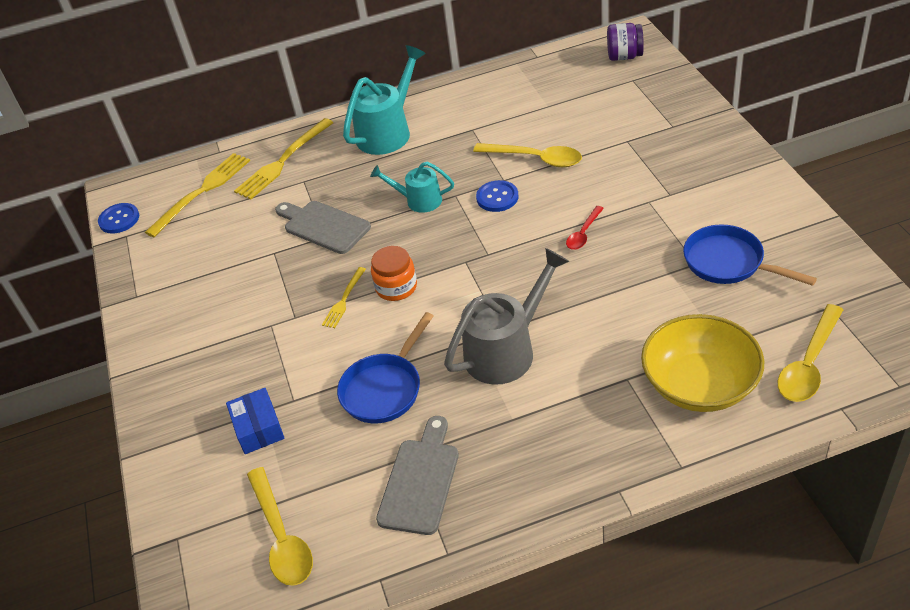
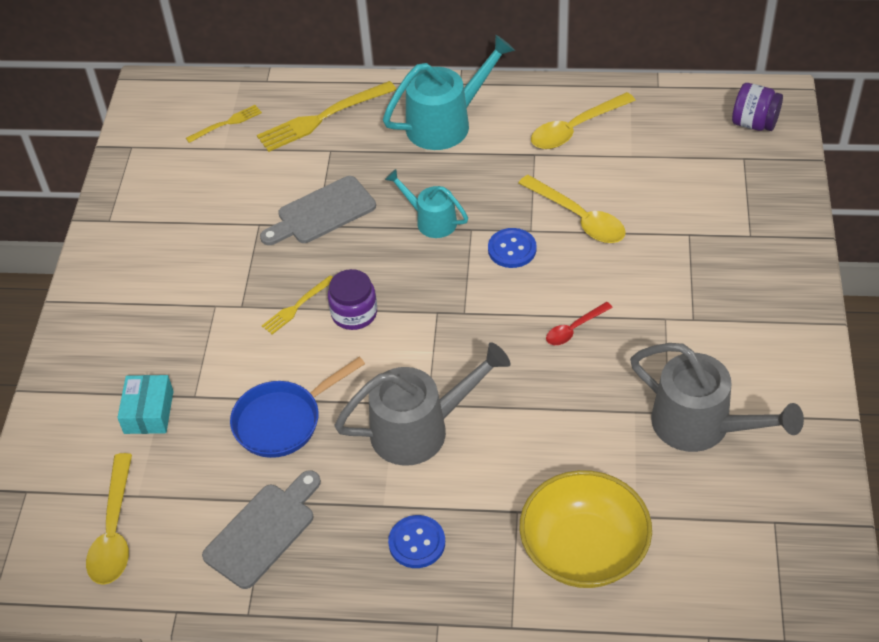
camera: 20 degrees right, 5 degrees up
(119, 219) = (134, 125): blue button -> blue button (417, 543)
(202, 192) = (226, 123): yellow fork -> yellow fork, size x0.54
(258, 428) = (149, 412): blue box -> turquoise box
(323, 226) = (322, 213): grey cutting board -> grey cutting board turned 90 degrees counterclockwise
(396, 287) = (354, 313): orange jar -> purple jar
(728, 262) = (702, 426): blue pan -> grey watering can
(808, 363) = (708, 575): yellow spoon -> yellow spoon (575, 128)

